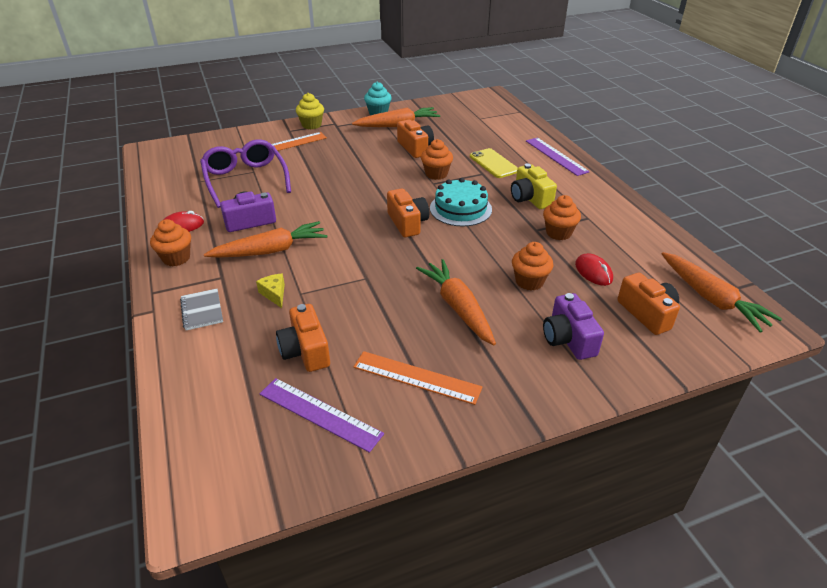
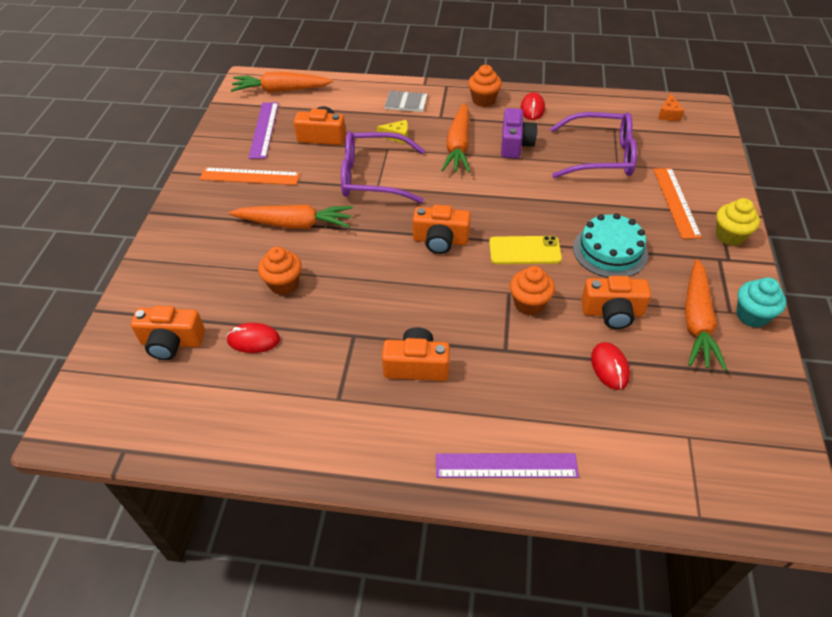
camera: 120 degrees right, 10 degrees up
(166, 162) = (668, 114): none -> orange cheese
(320, 413) = (264, 129): purple ruler -> purple ruler turned 60 degrees counterclockwise
(353, 285) = (374, 177): none -> purple glasses
(416, 377) = (250, 176): orange ruler -> orange ruler turned 45 degrees clockwise
(459, 142) = (609, 367): none -> red mouse
(460, 209) = (438, 292): turquoise cake -> turquoise cake (610, 251)
(493, 163) = (524, 375): yellow phone -> yellow phone (524, 250)
(530, 198) = (416, 366): yellow camera -> orange camera
(558, 233) = (333, 351): orange cupcake -> none
(568, 339) = (201, 270): purple camera -> none
(711, 299) = (136, 410): orange carrot -> orange carrot (281, 90)

